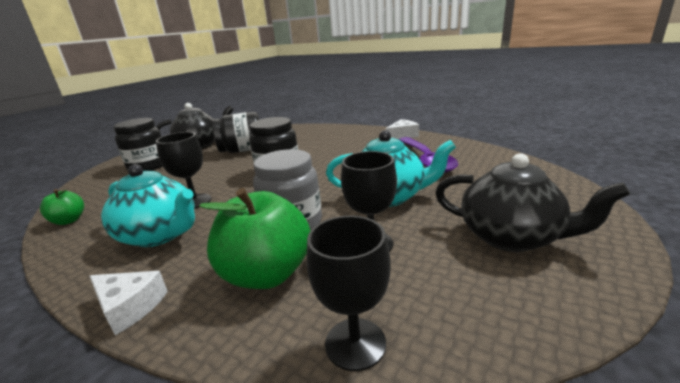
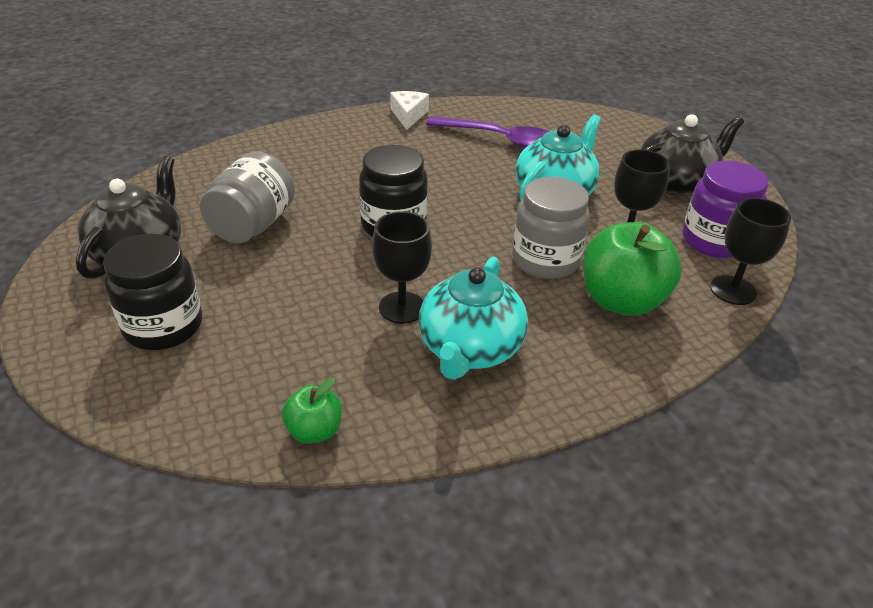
camera: 60 degrees left, 15 degrees up
(129, 307) = (604, 387): white cheese -> none
(160, 234) = (469, 349): turquoise teapot -> turquoise teapot turned 135 degrees clockwise
(243, 150) = (253, 225): black jar -> grey jar
(440, 296) = (714, 241): none -> purple jar

